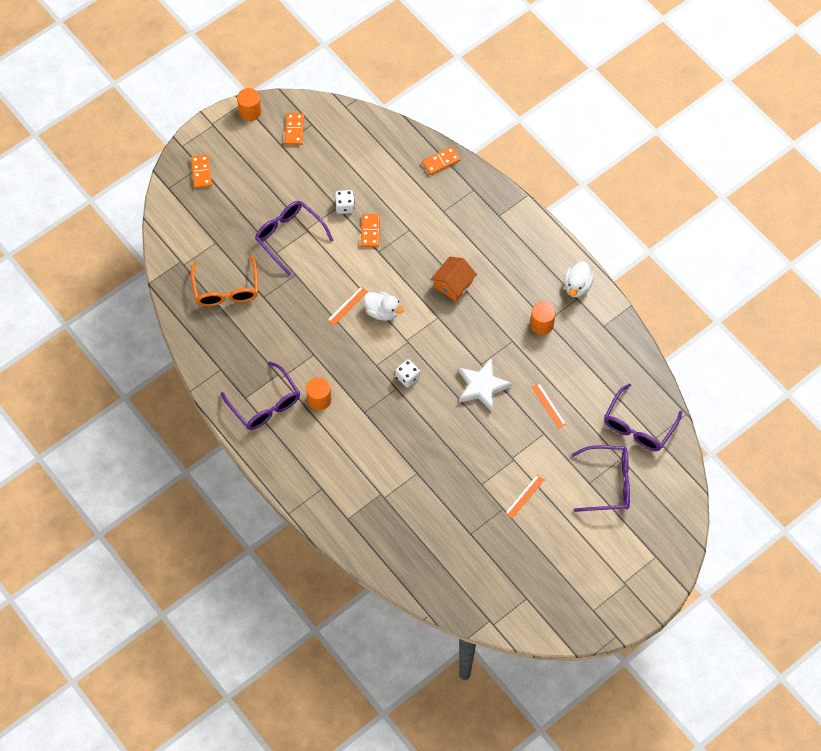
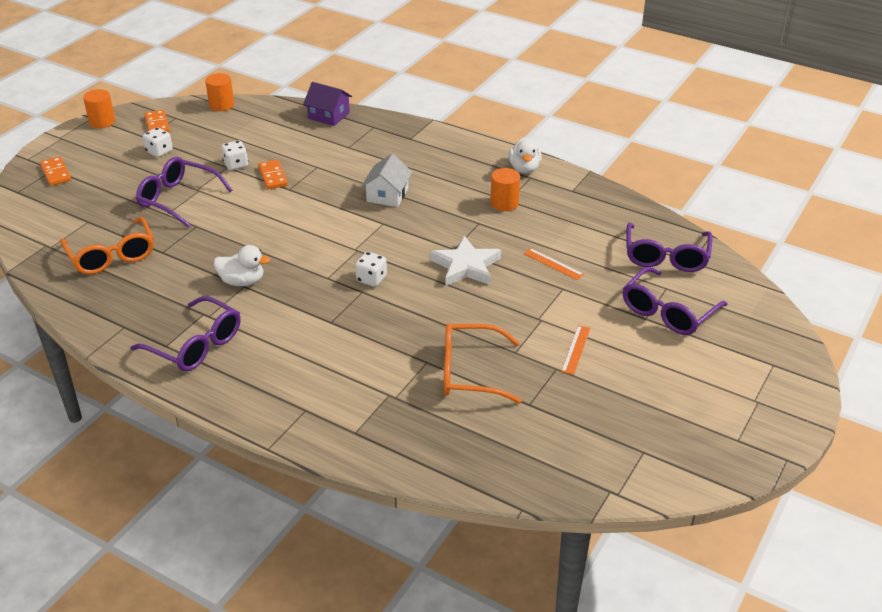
camera: 20 degrees left, 25 degrees down
(288, 169) = (159, 151): none -> white dice
(319, 399) = (267, 324): orange cylinder -> orange cylinder (221, 105)
(347, 306) = (270, 237): orange ruler -> none
(382, 311) = (315, 232): white duck -> white duck (242, 281)
(441, 161) = (329, 115): orange domino -> purple house
(442, 492) = (469, 372): none -> orange glasses
(453, 284) = (387, 195): orange house -> white house
(608, 483) = (667, 312): purple glasses -> purple glasses turned 150 degrees clockwise

